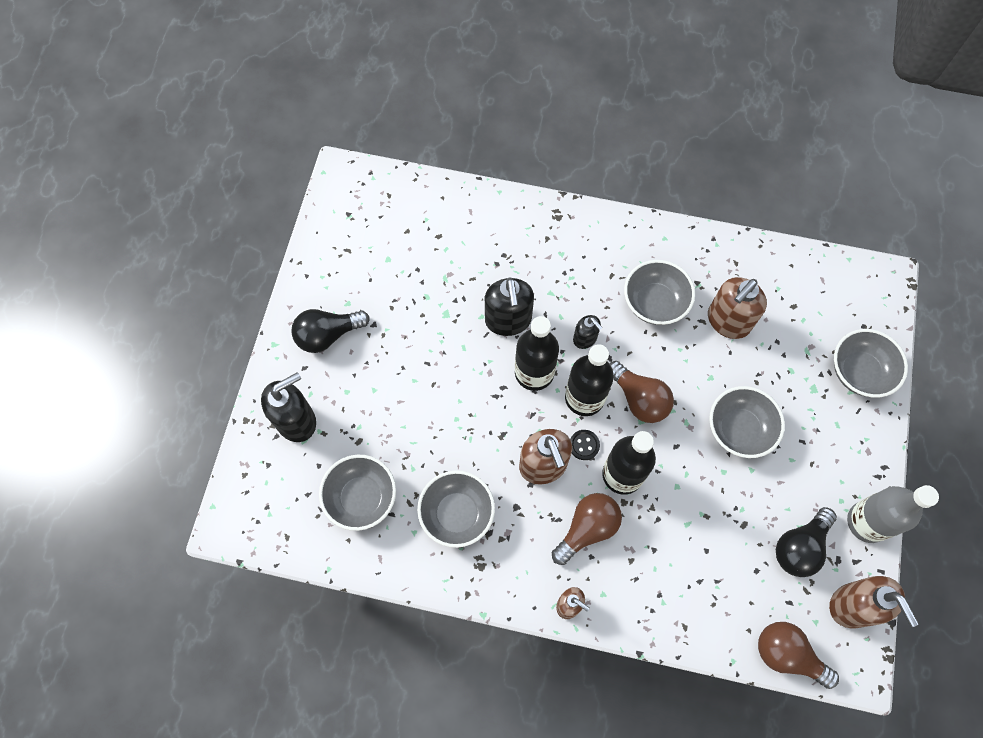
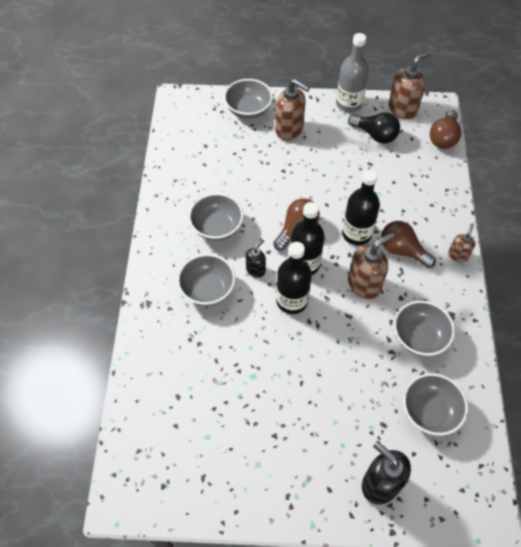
camera: 100 degrees left, 10 degrees down
(328, 335) = (293, 475): black light bulb -> none
(508, 320) = (250, 326): black soap dispenser -> none
(584, 445) = (341, 260): black button -> none
(728, 321) = (224, 182): brown soap dispenser -> brown soap dispenser (289, 130)
(739, 429) = (305, 170): grey bowl -> grey bowl (207, 289)

